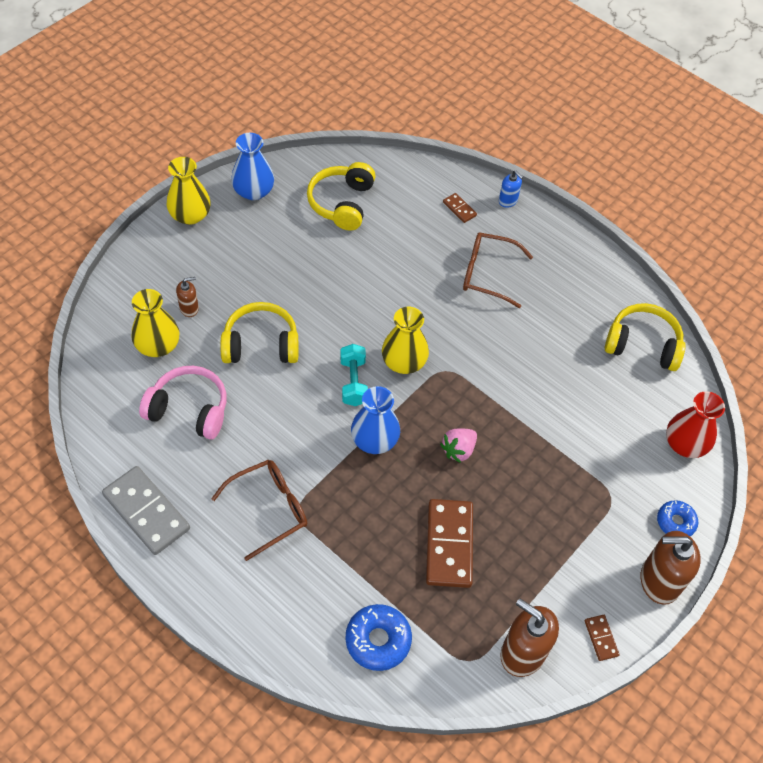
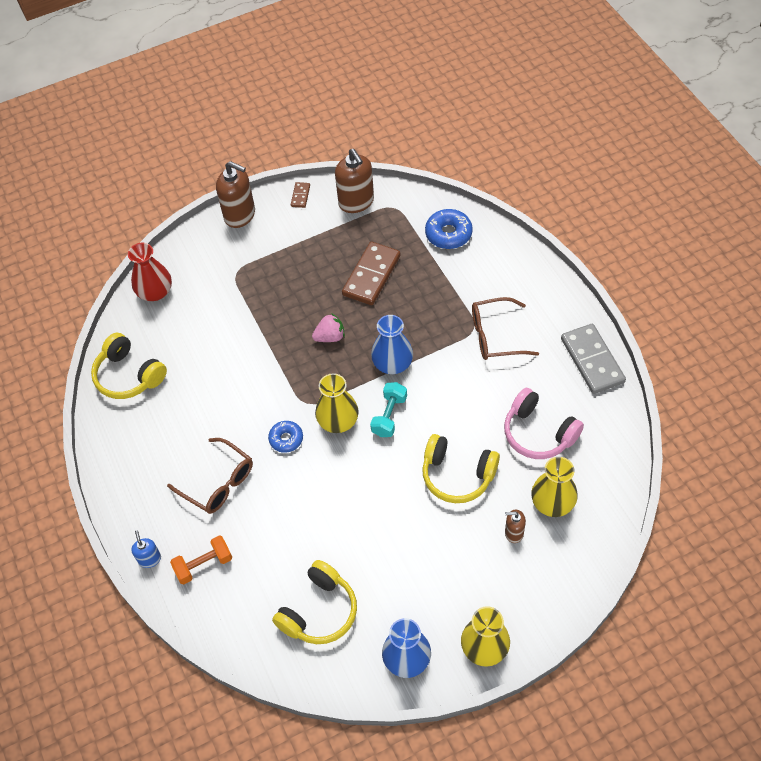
camera: 150 degrees left, 0 degrees up
(459, 209) = (204, 565): brown domino -> orange dumbbell
(675, 522) = (202, 245): blue donut -> blue donut (286, 439)

